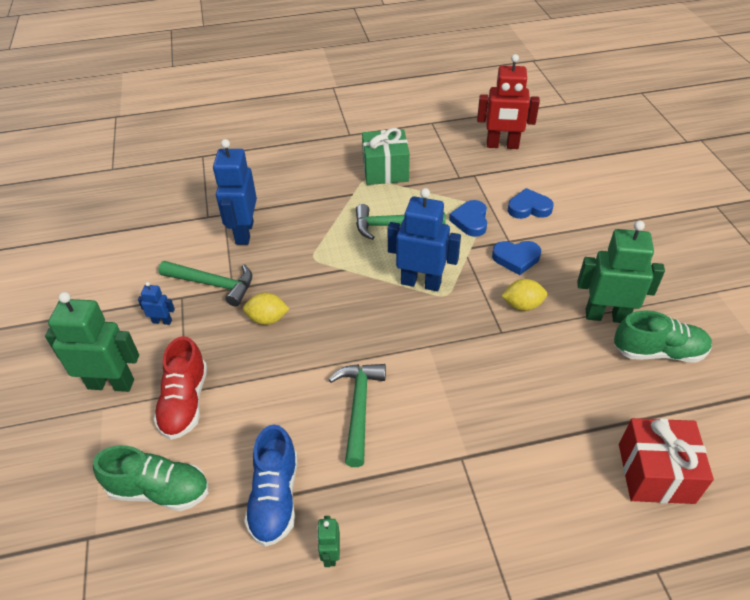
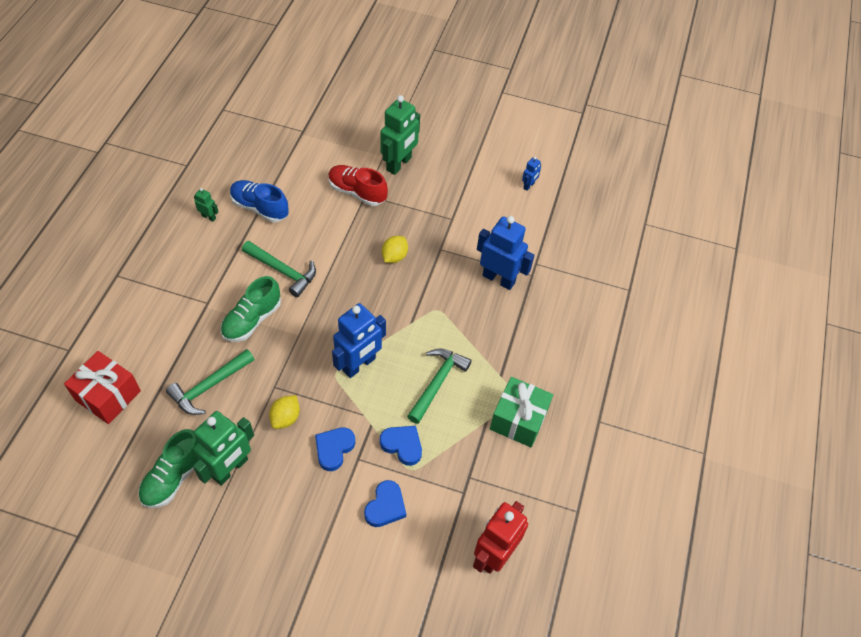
camera: 115 degrees right, 10 degrees up
(159, 490) = (306, 164): green shoe -> green shoe (252, 320)
(162, 321) = (435, 202): blue robot -> blue robot (529, 185)
(213, 284) = (452, 240): green hammer -> green hammer (209, 386)

